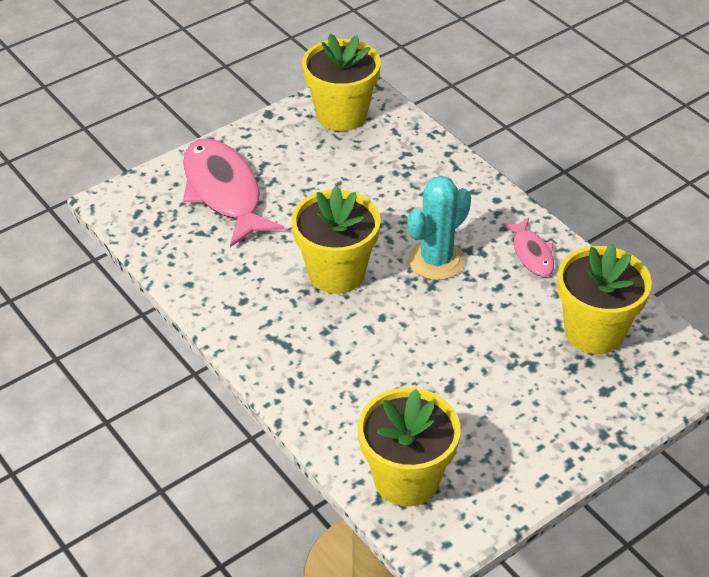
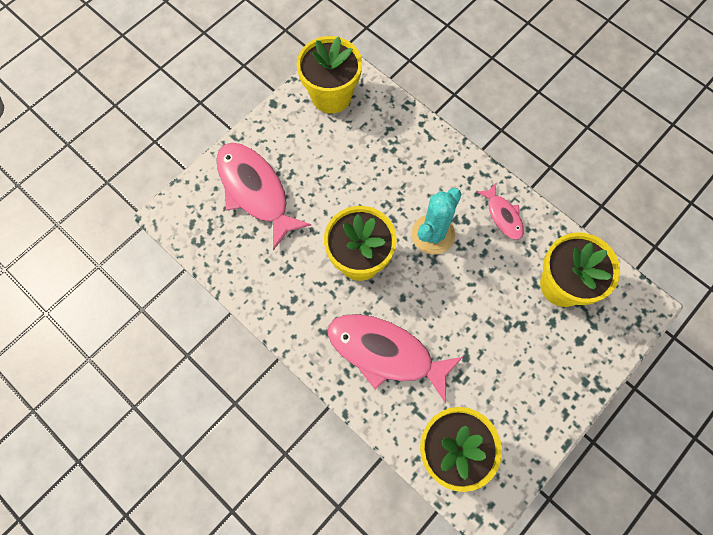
camera: 10 degrees left, 25 degrees up
(346, 369) = (386, 353): none -> pink fish

